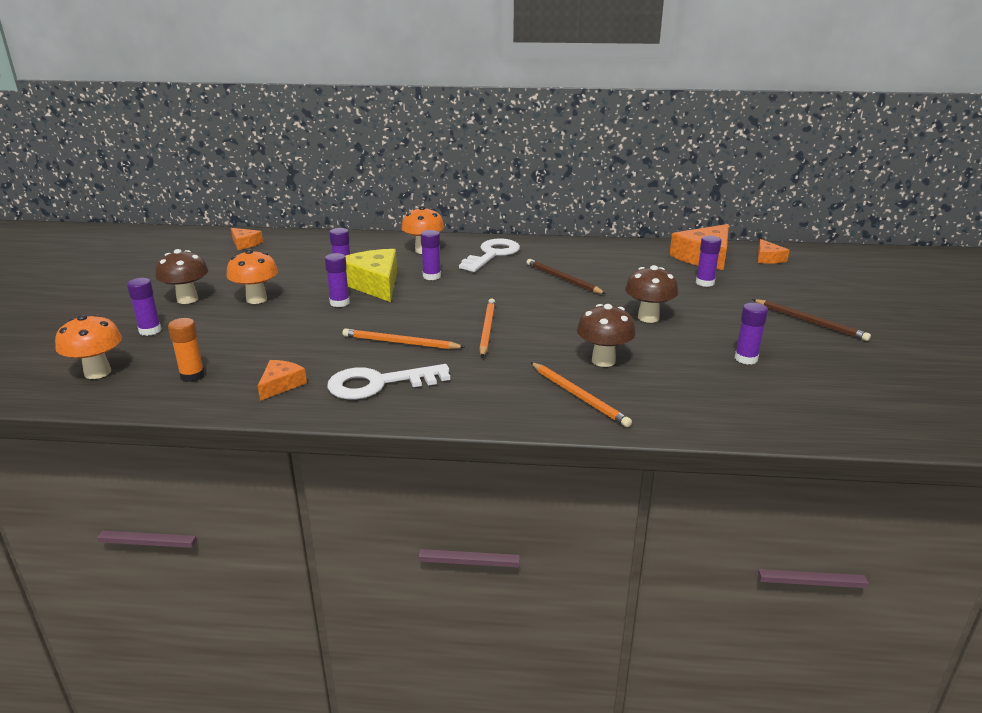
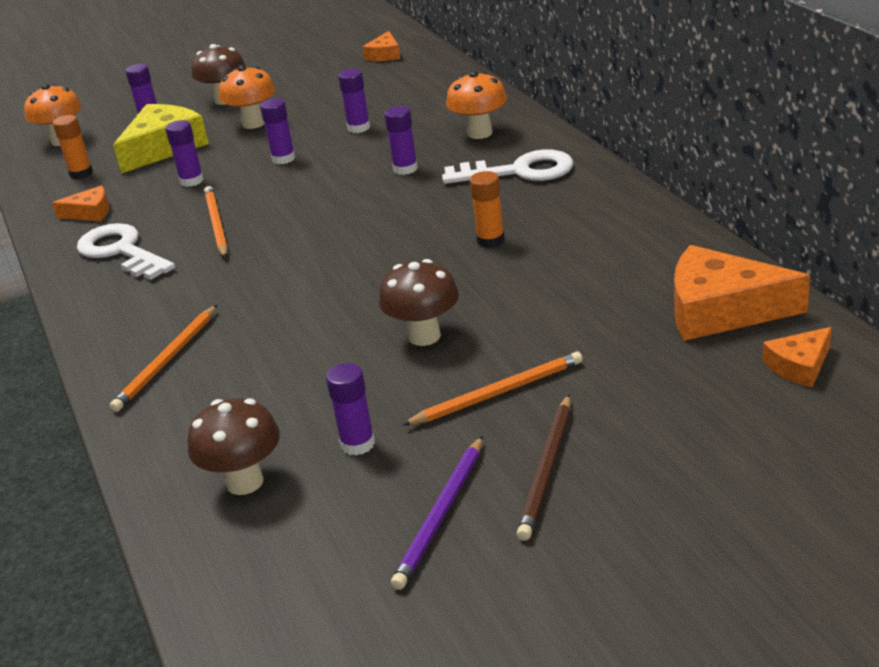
camera: 65 degrees right, 5 degrees up
(374, 284) = (349, 152): yellow cheese -> yellow cheese (164, 148)
(487, 329) = (290, 253): orange pencil -> orange pencil (498, 393)
(563, 279) = (490, 240): brown pencil -> orange glue stick
(603, 361) = (267, 347): brown mushroom -> brown mushroom (245, 482)
(705, 283) = (605, 341): purple glue stick -> purple glue stick (192, 181)
(832, 353) = (441, 515): none -> purple pencil

